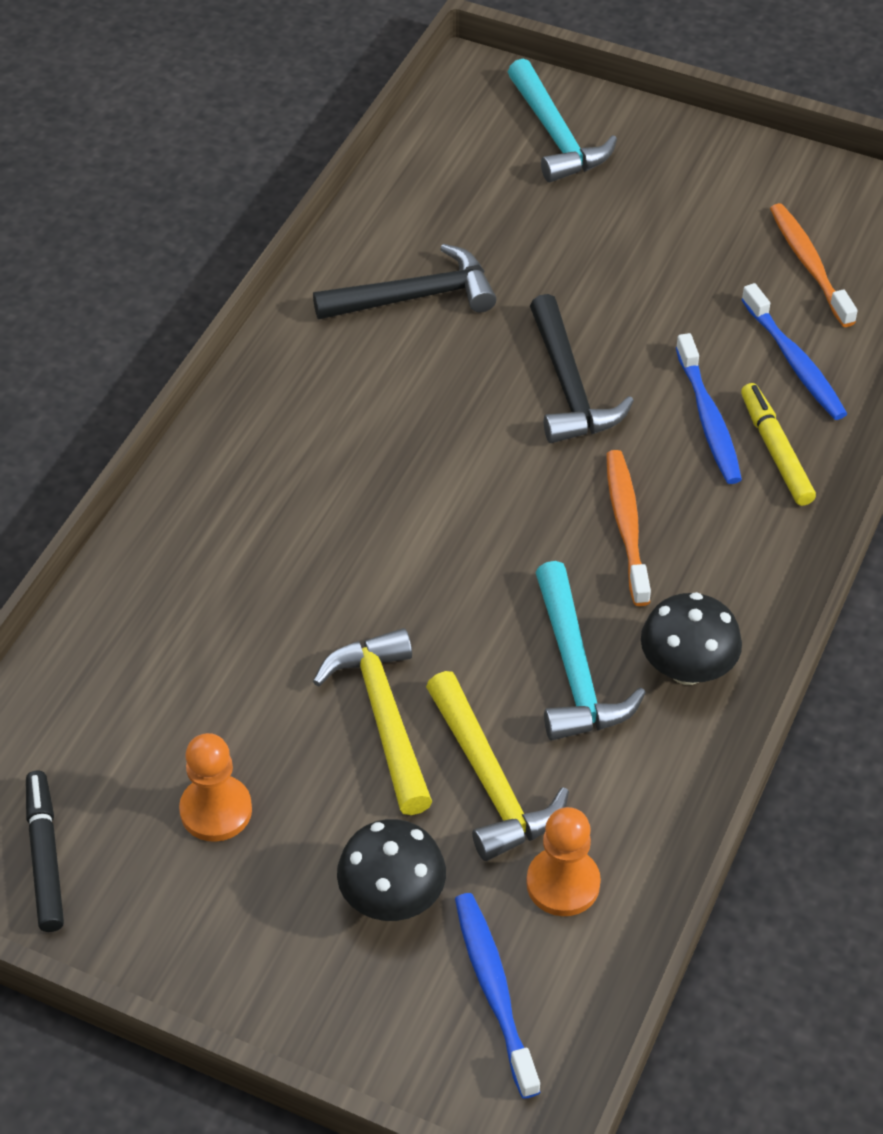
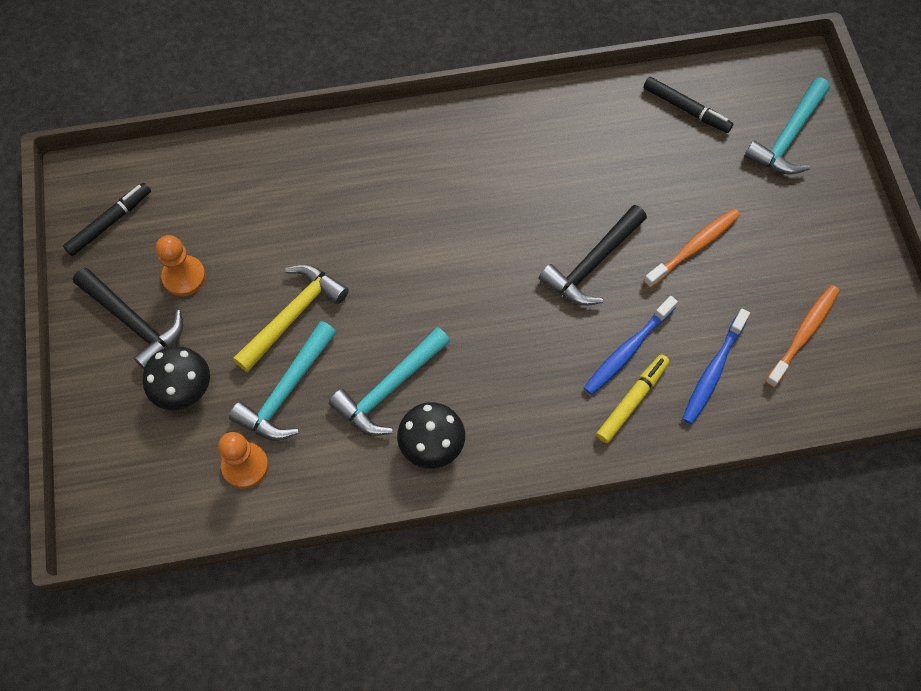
camera: 55 degrees right, 15 degrees up
(415, 297) = (595, 147): black hammer -> black hammer (134, 322)
(439, 194) = (686, 109): none -> black marker
(490, 781) = (287, 391): yellow hammer -> turquoise hammer
(494, 991) = (158, 472): blue toothbrush -> none
(626, 526) = (511, 354): orange toothbrush -> orange toothbrush (693, 247)

